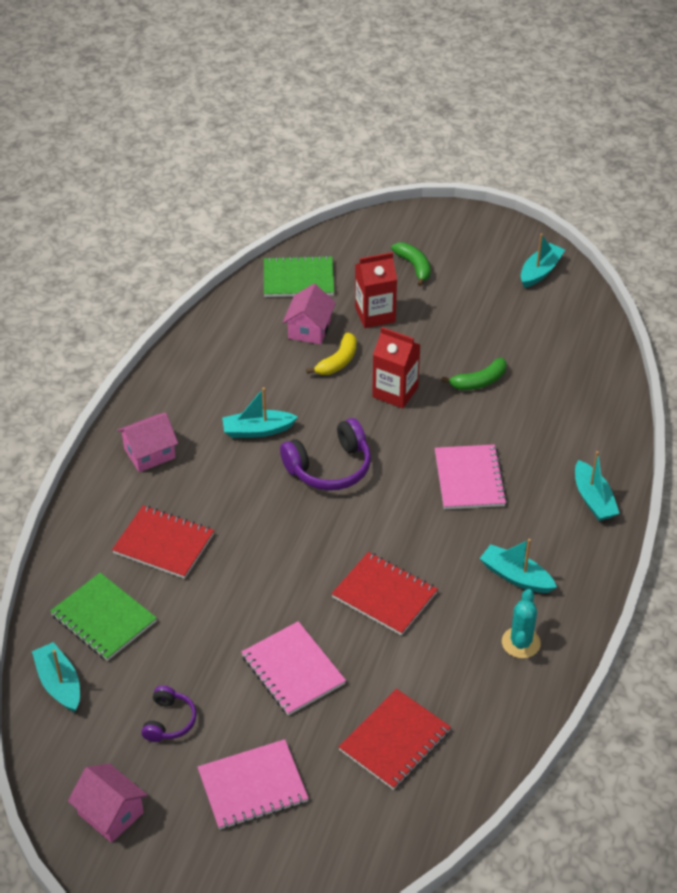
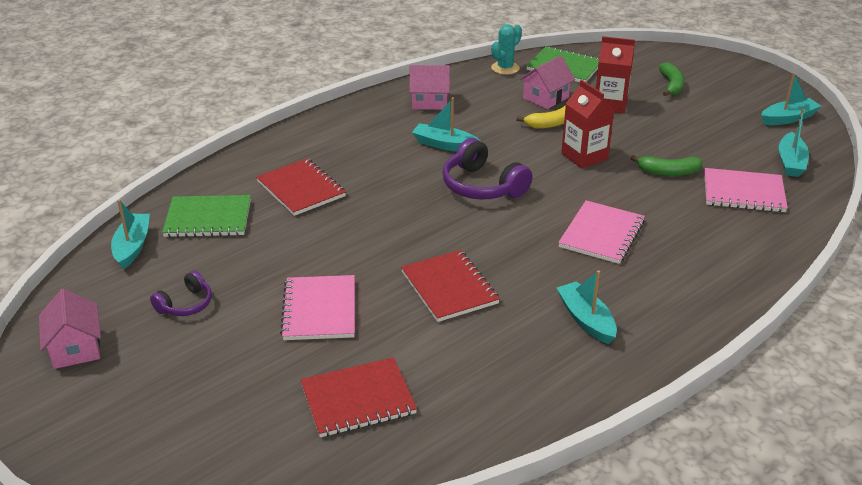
camera: 30 degrees right, 10 degrees down
(104, 618) = (208, 218): green notebook -> green notebook turned 75 degrees counterclockwise
(149, 453) = (346, 132): pink house -> pink house (429, 101)
(252, 786) = (203, 379): pink notebook -> pink notebook (743, 192)
(330, 467) = (482, 186): purple headphones -> purple headphones turned 45 degrees clockwise
(521, 643) = (547, 372): turquoise cactus -> turquoise cactus (505, 68)
(593, 499) = (714, 289): turquoise boat -> turquoise boat (791, 162)

